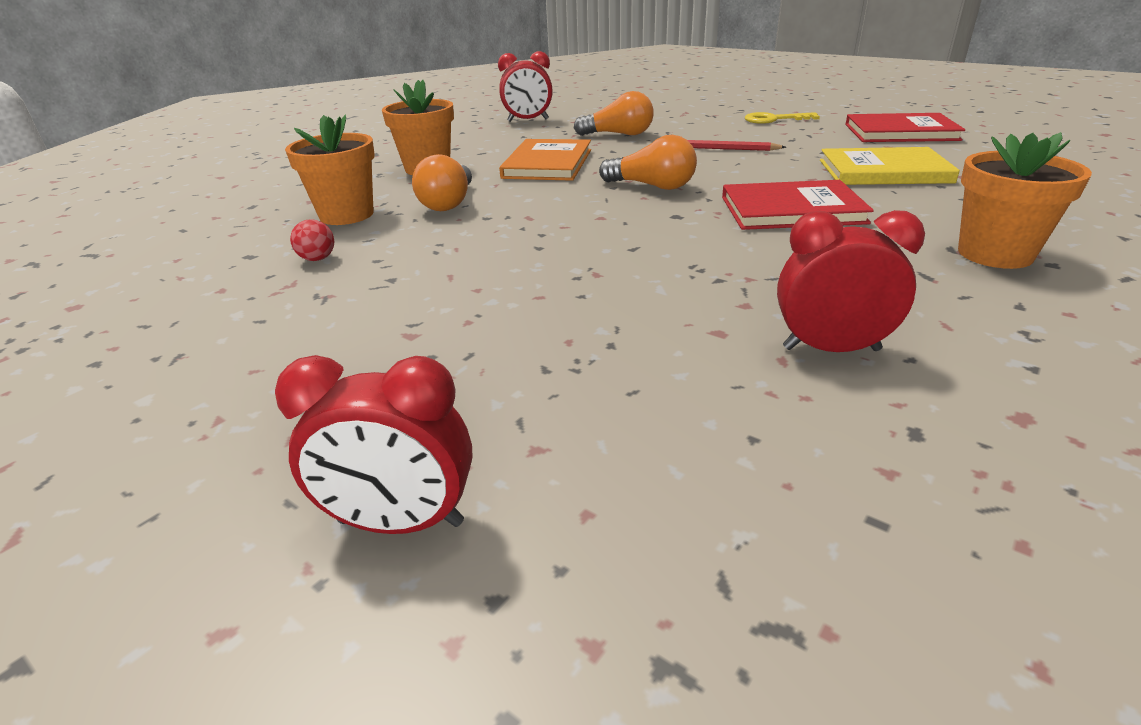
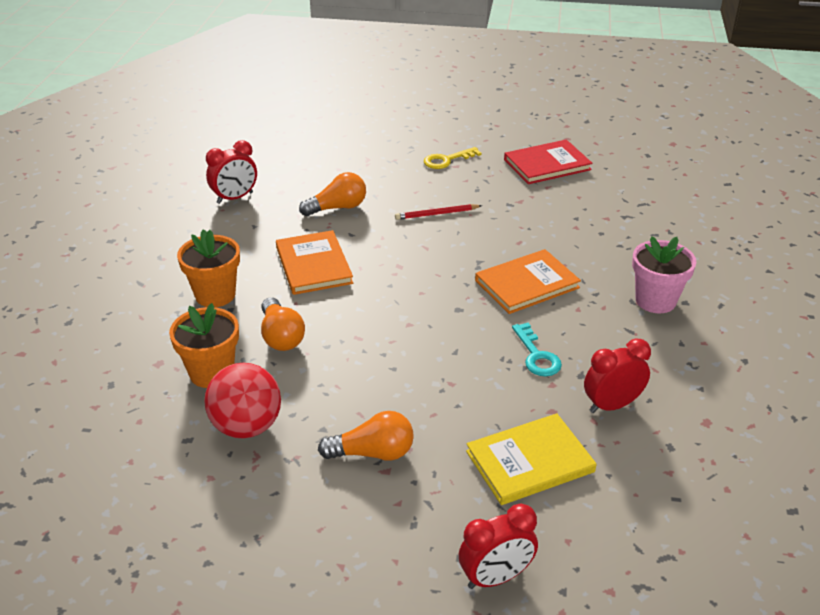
camera: 30 degrees left, 5 degrees up
(317, 259) = (247, 426): red ball -> red ball, size x2.39
(652, 186) = (418, 277): orange light bulb -> orange light bulb (373, 453)
(747, 272) = (537, 356): none -> turquoise key
(791, 210) = (527, 284): red book -> orange book
(884, 171) = (560, 223): yellow book -> yellow book (530, 462)
(995, 254) = (655, 301): orange flower pot -> pink flower pot

